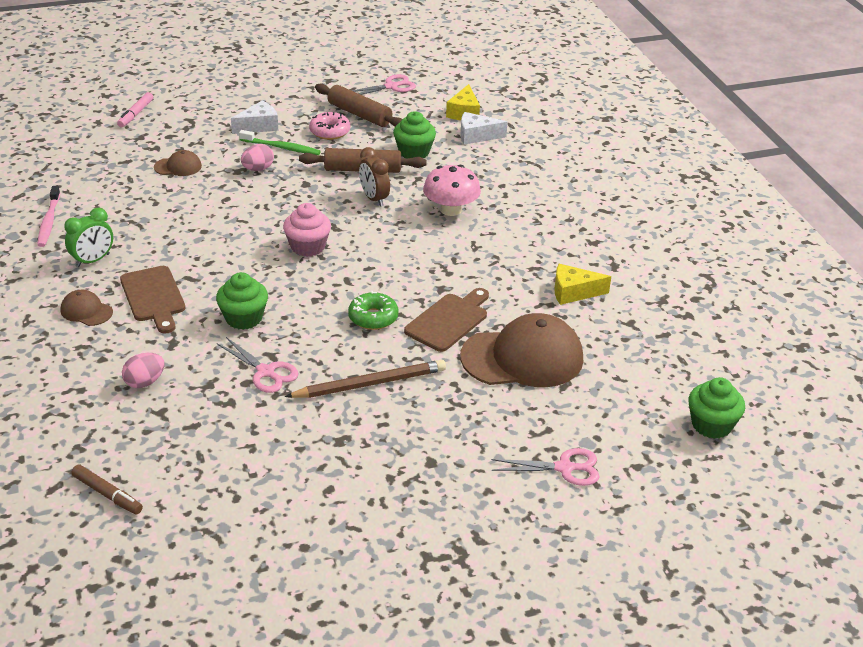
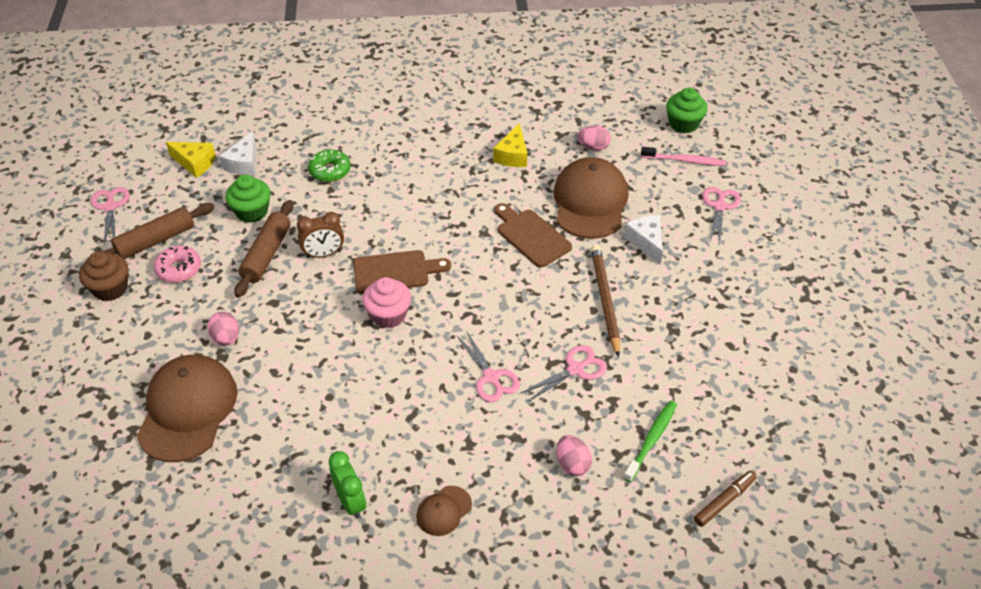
camera: 75 degrees left, 10 degrees up
(49, 221) = (253, 545): pink toothbrush -> pink toothbrush (684, 160)
(135, 114) = (39, 445): pink marker -> none
(154, 297) = (436, 449): brown cutting board -> brown cutting board (395, 271)
(178, 167) = (187, 410): brown cap -> brown cap, size x2.17
(244, 318) = (491, 377): green cupcake -> pink scissors
(259, 126) = (135, 327): white cheese -> white cheese (646, 242)
(281, 147) = (191, 313): green toothbrush -> green toothbrush (651, 440)
(298, 107) = (110, 289): none -> brown cupcake
(373, 317) = (514, 284): green donut -> green donut (330, 171)
(451, 210) = (364, 204): pink mushroom -> none
(620, 351) = (593, 147): none -> pink egg

